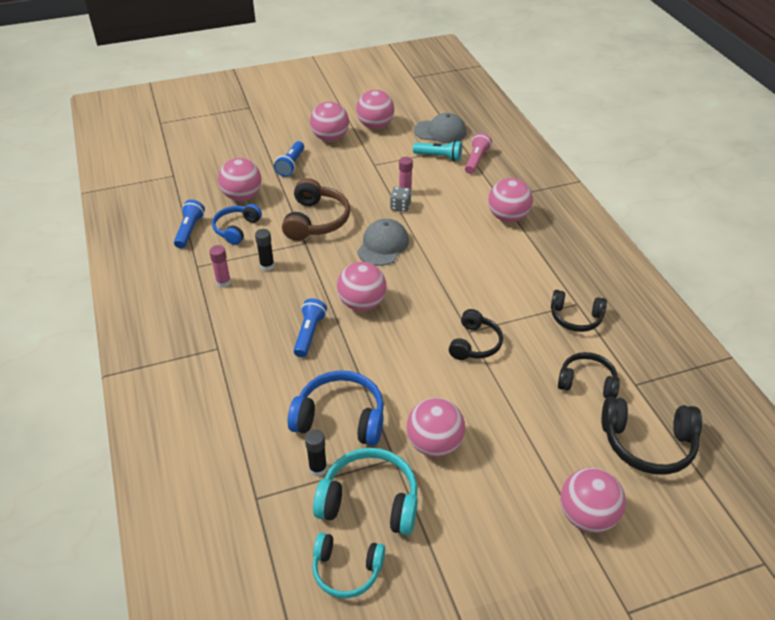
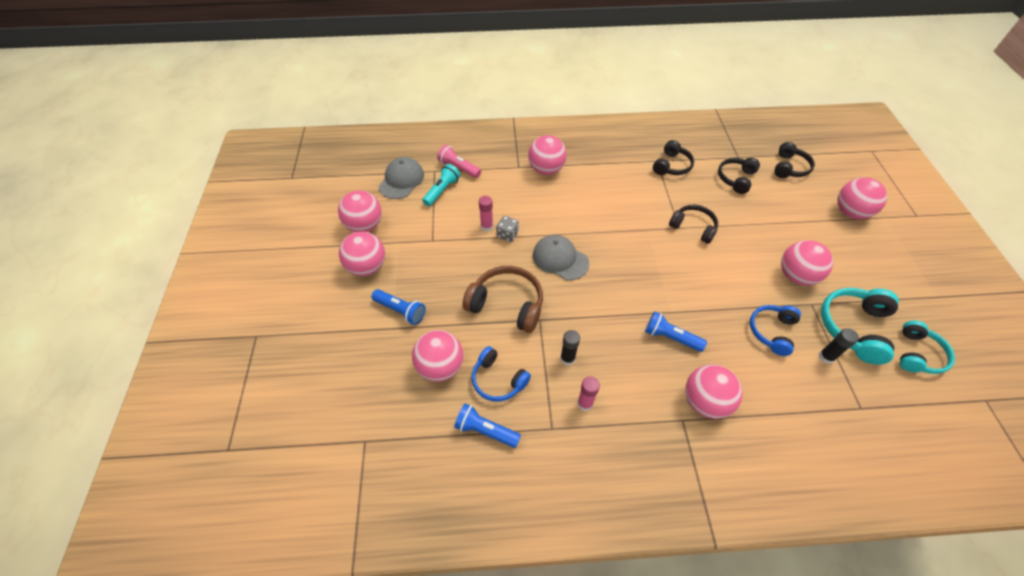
camera: 75 degrees left, 10 degrees up
(340, 418) = (771, 331): blue headphones -> blue headphones, size x0.66
(362, 304) = (636, 290): pink ball -> pink ball (705, 401)
(647, 444) = (789, 167): black headphones -> black headphones, size x0.66

